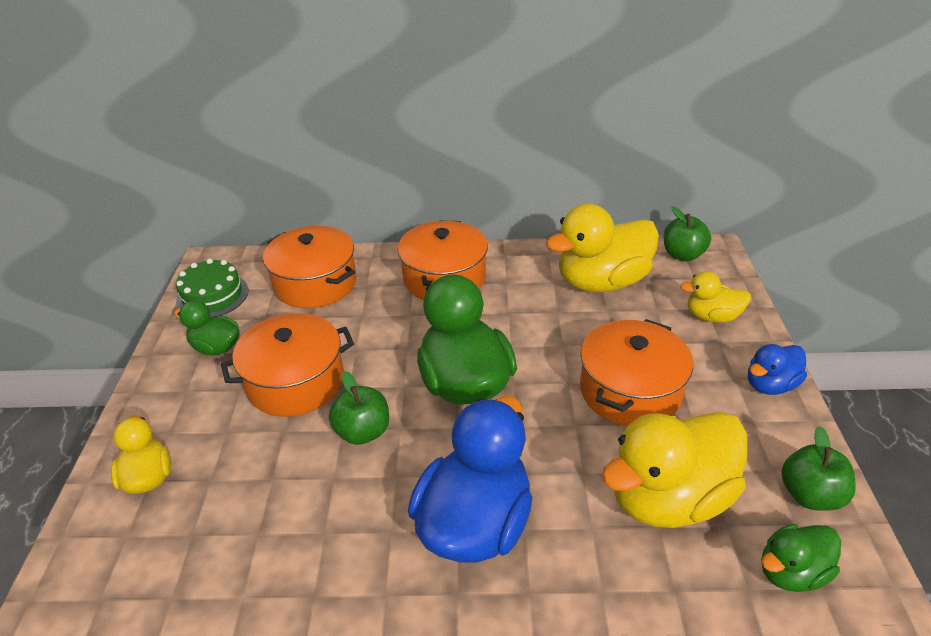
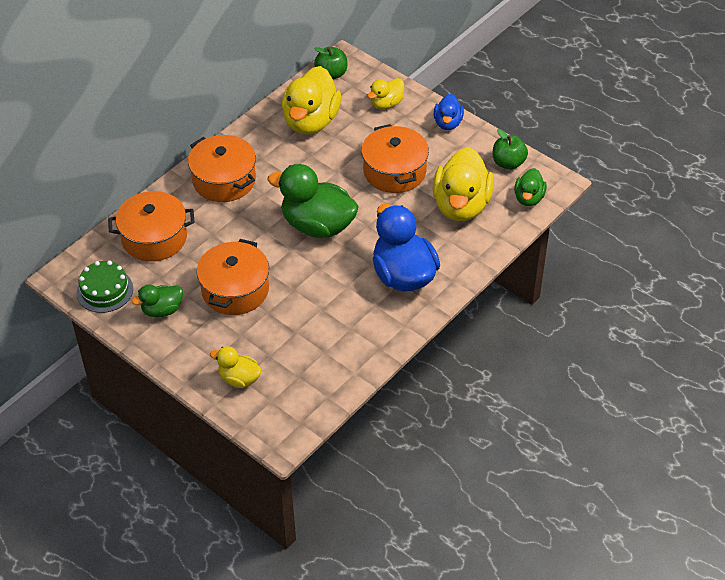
camera: 50 degrees left, 10 degrees up
(363, 432) = (305, 282): green apple -> none

